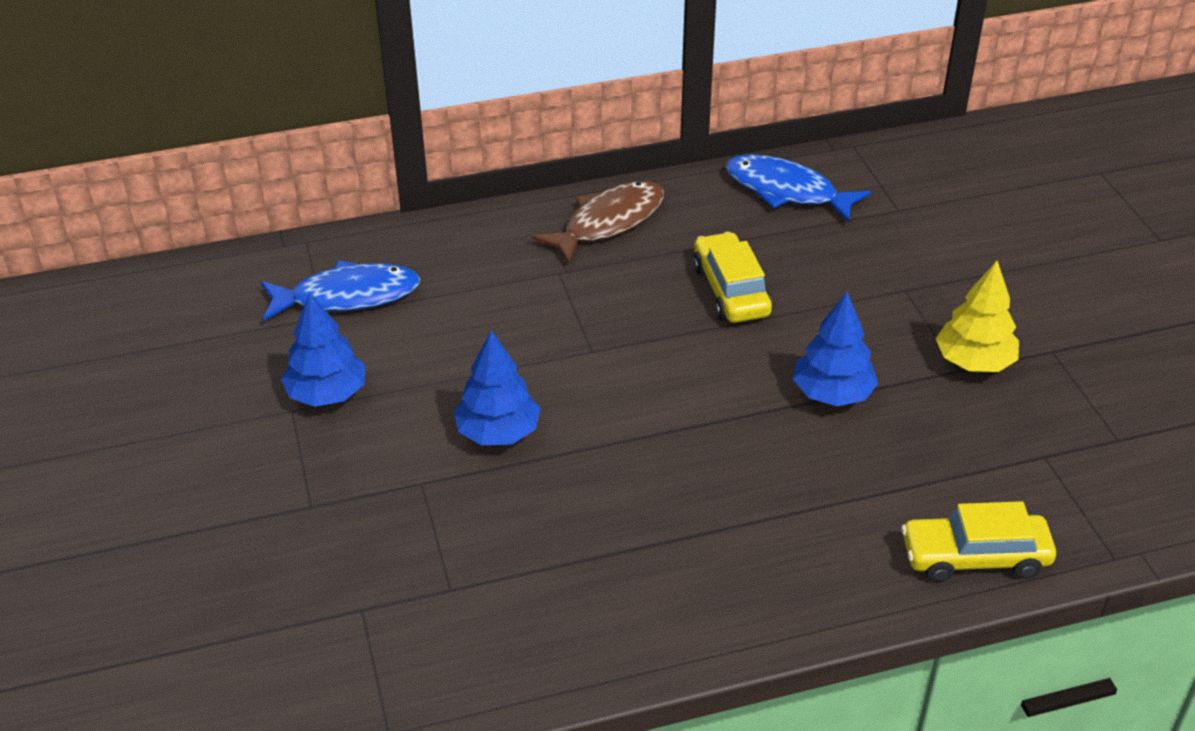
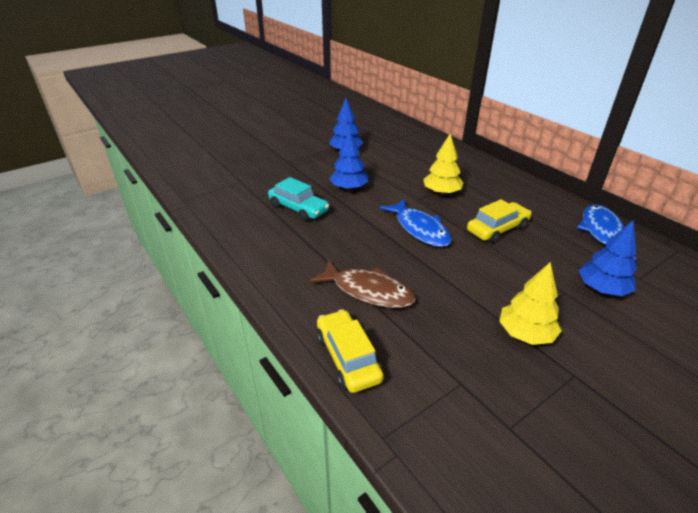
camera: 70 degrees right, 5 degrees down
(347, 296) = (402, 143): blue fish -> blue fish (419, 229)
(538, 529) = (298, 208): none -> turquoise car
(585, 311) = (441, 193): none -> yellow tree
(608, 222) = (509, 186): brown fish -> brown fish (368, 291)
(832, 393) = (446, 277): blue tree -> blue tree (601, 289)

